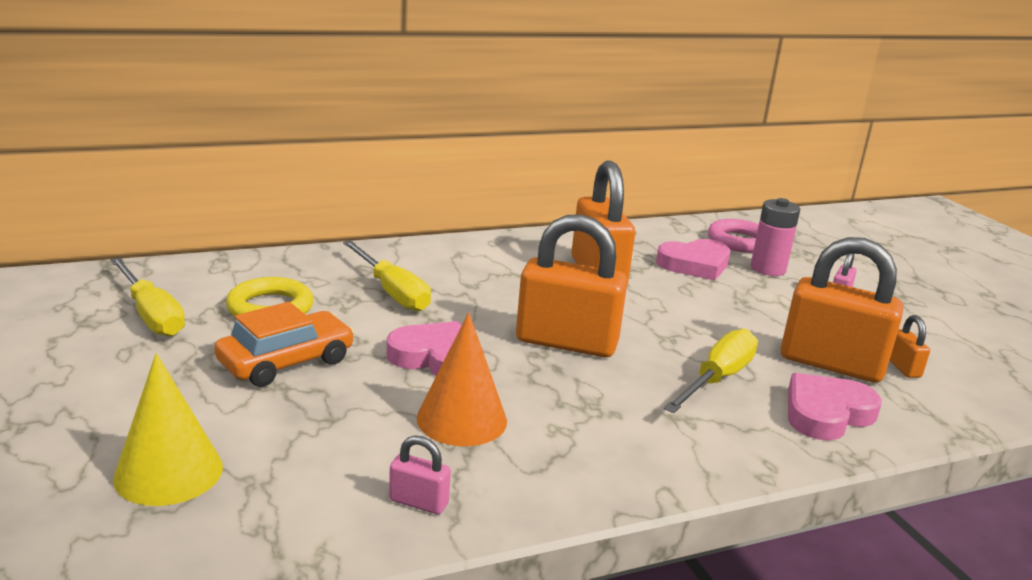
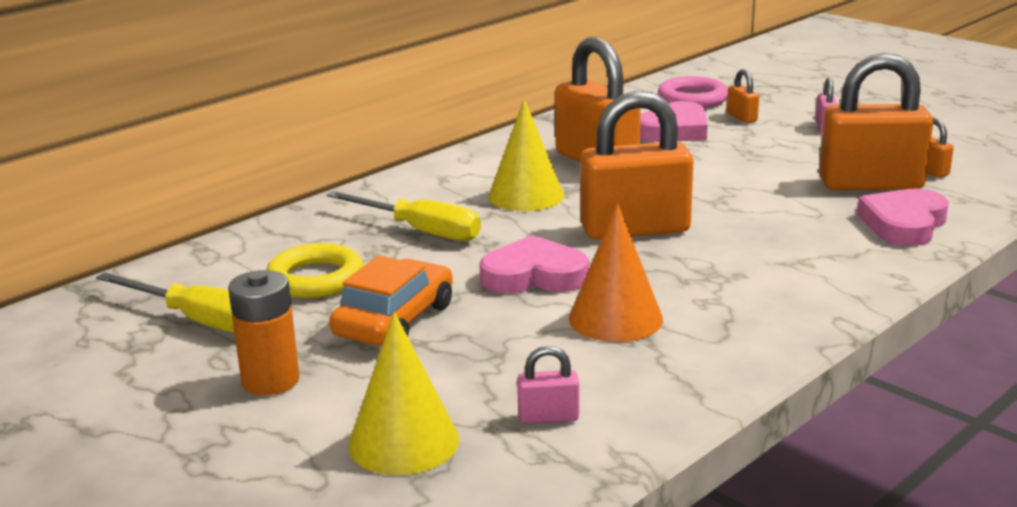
camera: 20 degrees left, 0 degrees up
(139, 382) = (270, 381): none -> orange battery
(419, 502) = (654, 392): pink padlock -> pink padlock (548, 417)
(508, 286) = (526, 195): none -> yellow cone
(717, 379) = (793, 222): yellow screwdriver -> none
(768, 269) = (742, 117): pink battery -> orange padlock

